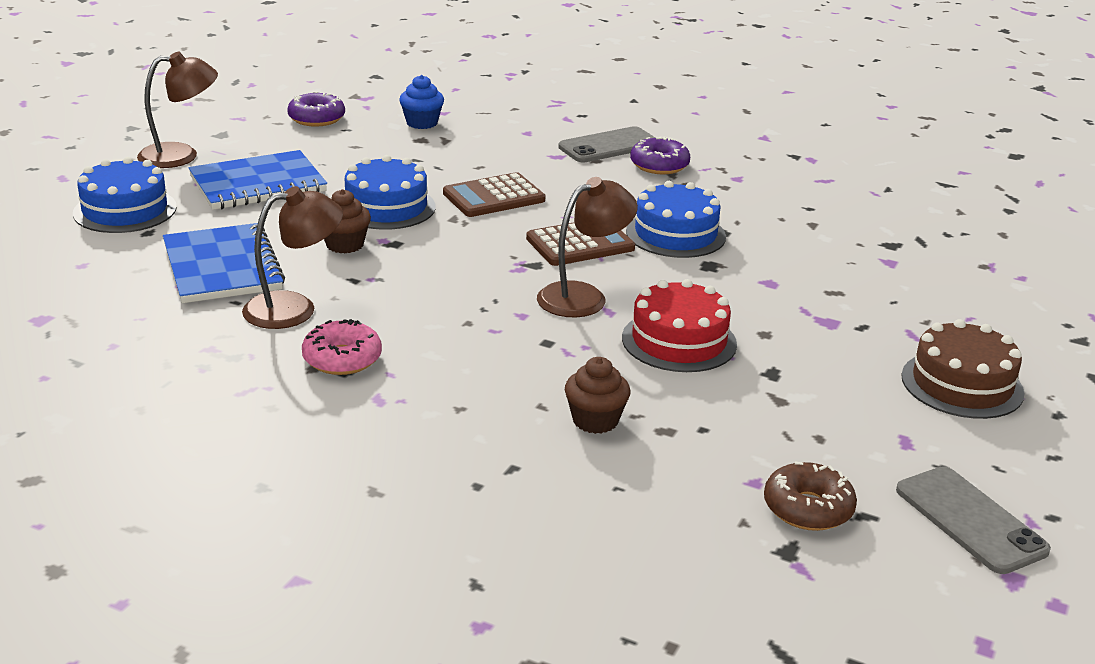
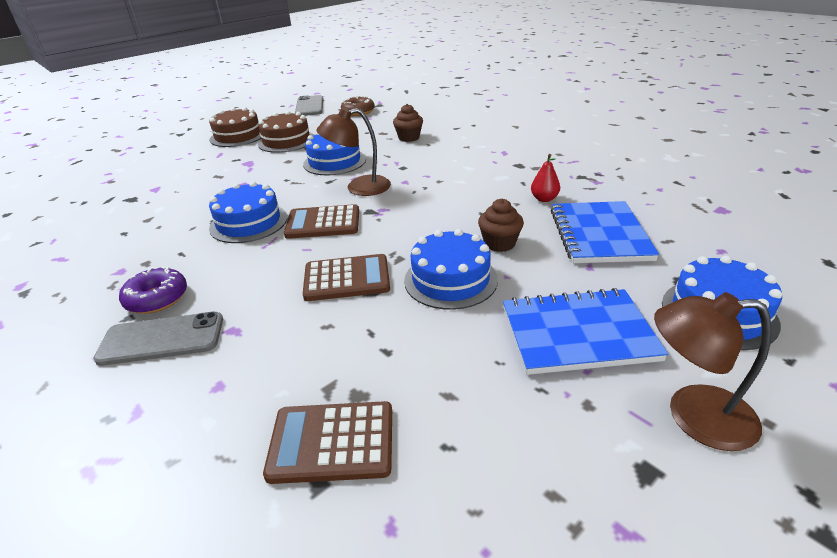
camera: 155 degrees left, 5 degrees up
(294, 308) = (544, 199): brown lamp -> red pear
(316, 118) = (487, 496): purple donut -> none
(342, 359) = (519, 170): pink donut -> none
(422, 123) = (332, 442): blue cupcake -> brown calculator
(679, 341) = (334, 162): red cake -> blue cake
(838, 381) = (286, 141): none -> brown cake

